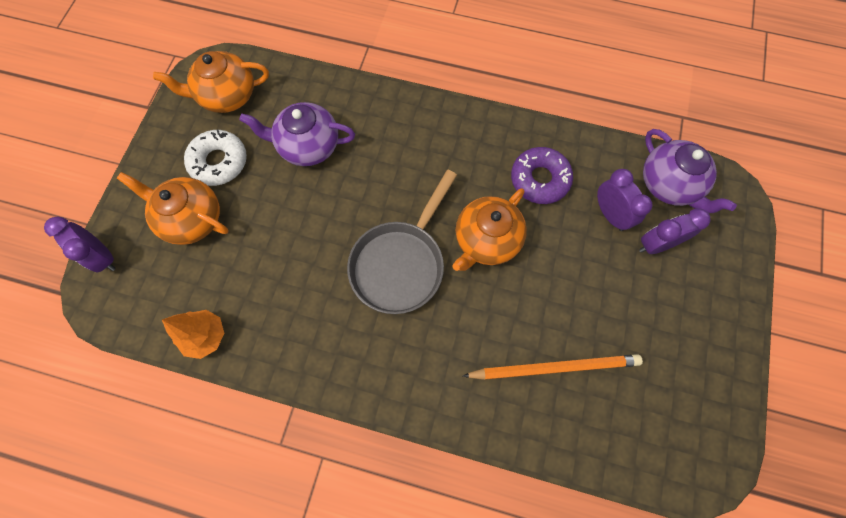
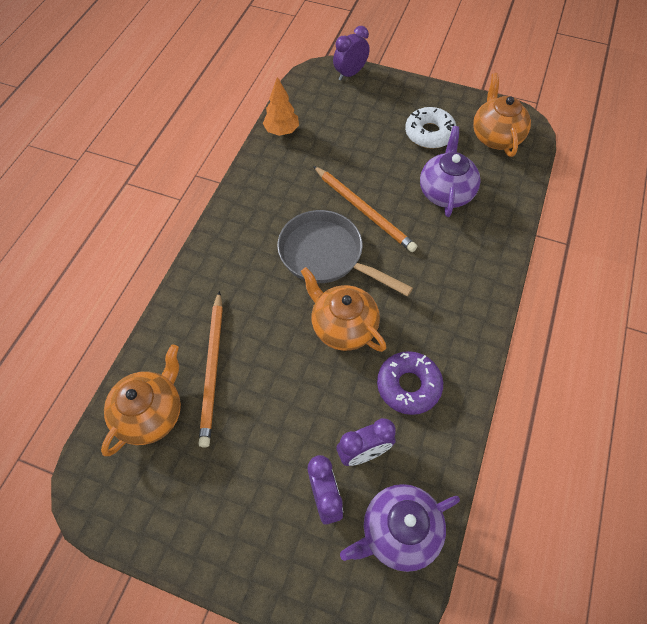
camera: 95 degrees right, 10 degrees down
(192, 219) = (378, 119): orange teapot -> orange teapot (151, 413)
(336, 228) = (364, 210): none -> orange pencil

